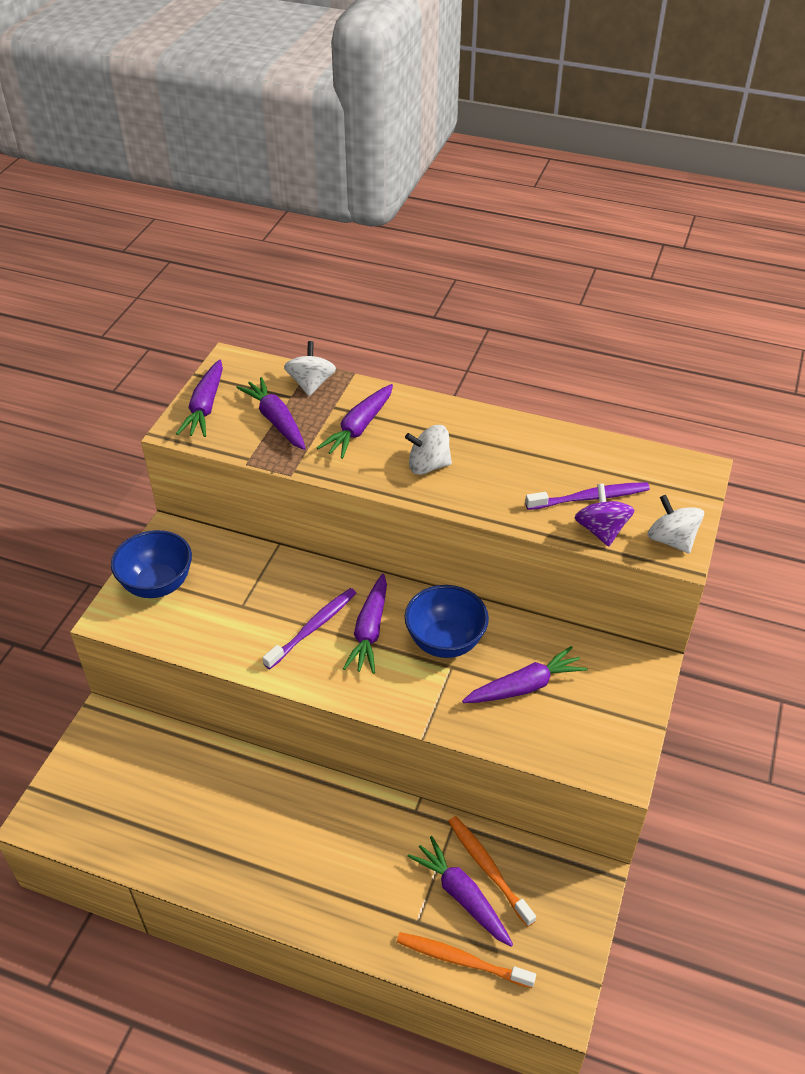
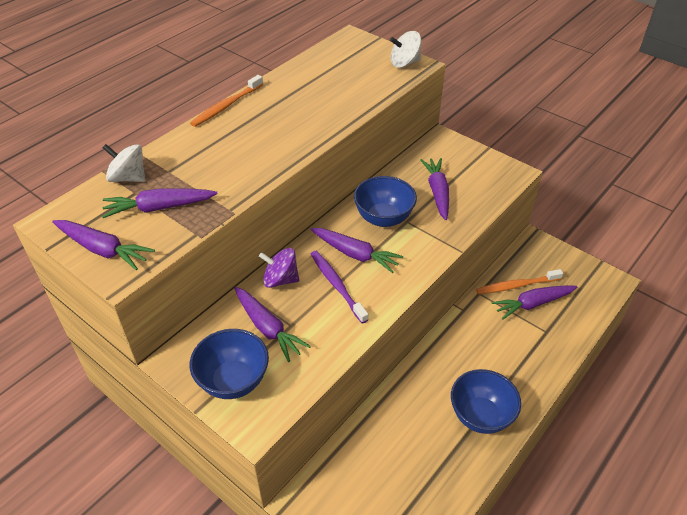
camera: 70 degrees left, 0 degrees up
(253, 865) = (480, 416): none -> blue bowl
(359, 428) = (206, 163): purple carrot -> purple carrot (268, 328)
(428, 465) = (273, 139): white spinning top -> none
(461, 960) = (576, 317): orange toothbrush -> orange toothbrush (226, 106)
(590, 498) = (351, 81): purple toothbrush -> none
(601, 530) = (382, 85): purple spinning top -> purple spinning top (280, 279)

